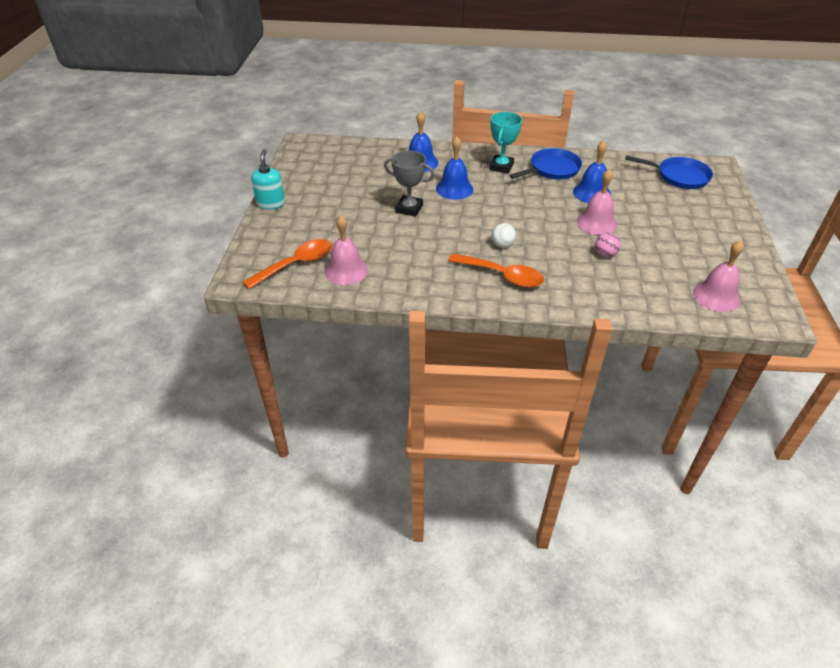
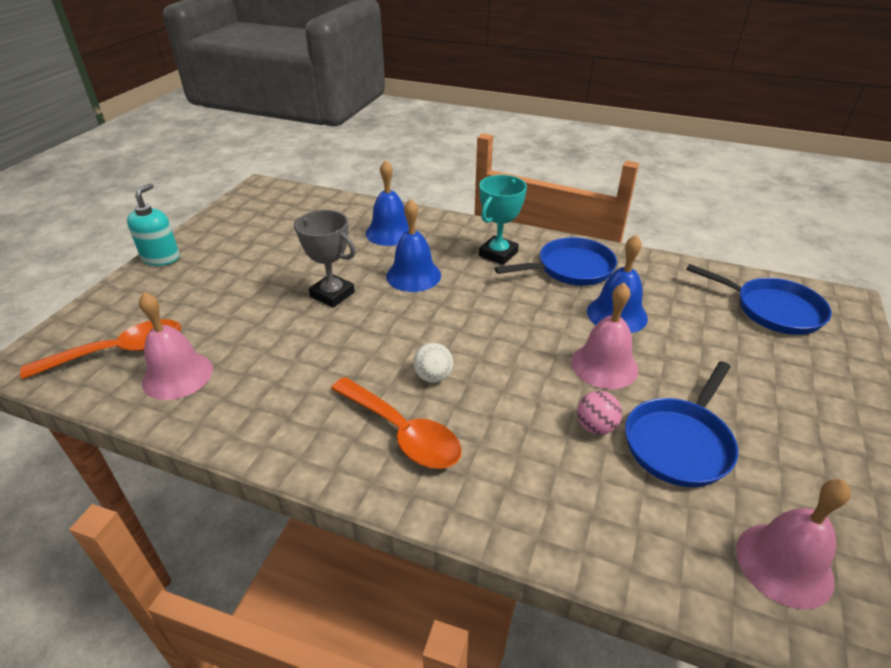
camera: 15 degrees right, 5 degrees down
(651, 254) = (680, 442): none -> blue pan

